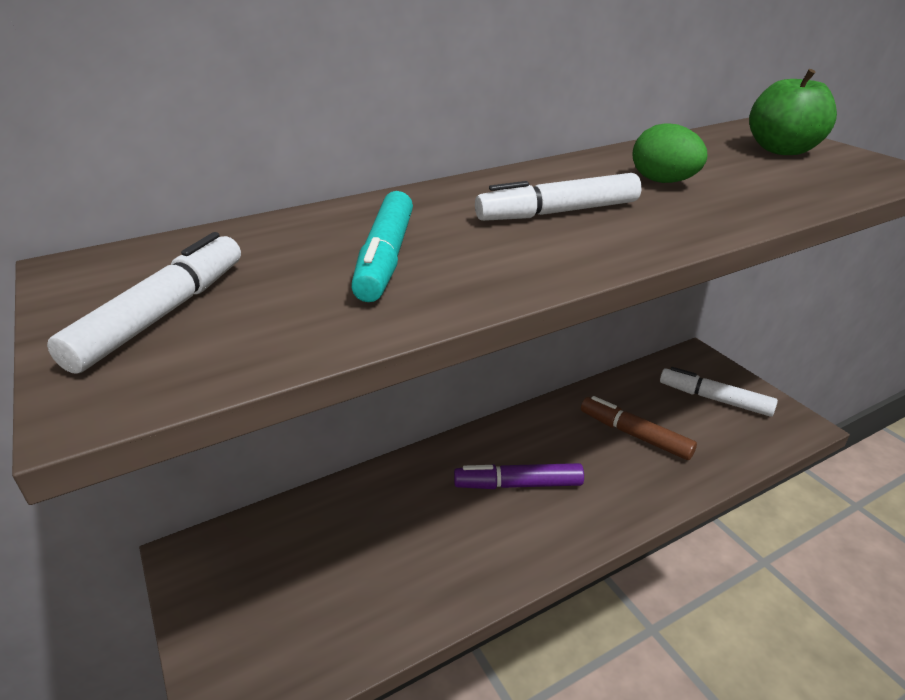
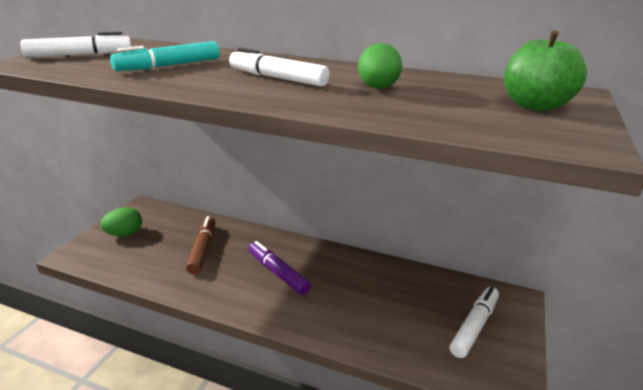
camera: 50 degrees right, 5 degrees down
(247, 609) = (125, 234): none -> green egg
(634, 435) = (379, 301): brown marker -> brown marker (203, 249)
(714, 399) = (474, 326): white marker -> white marker turned 45 degrees clockwise

